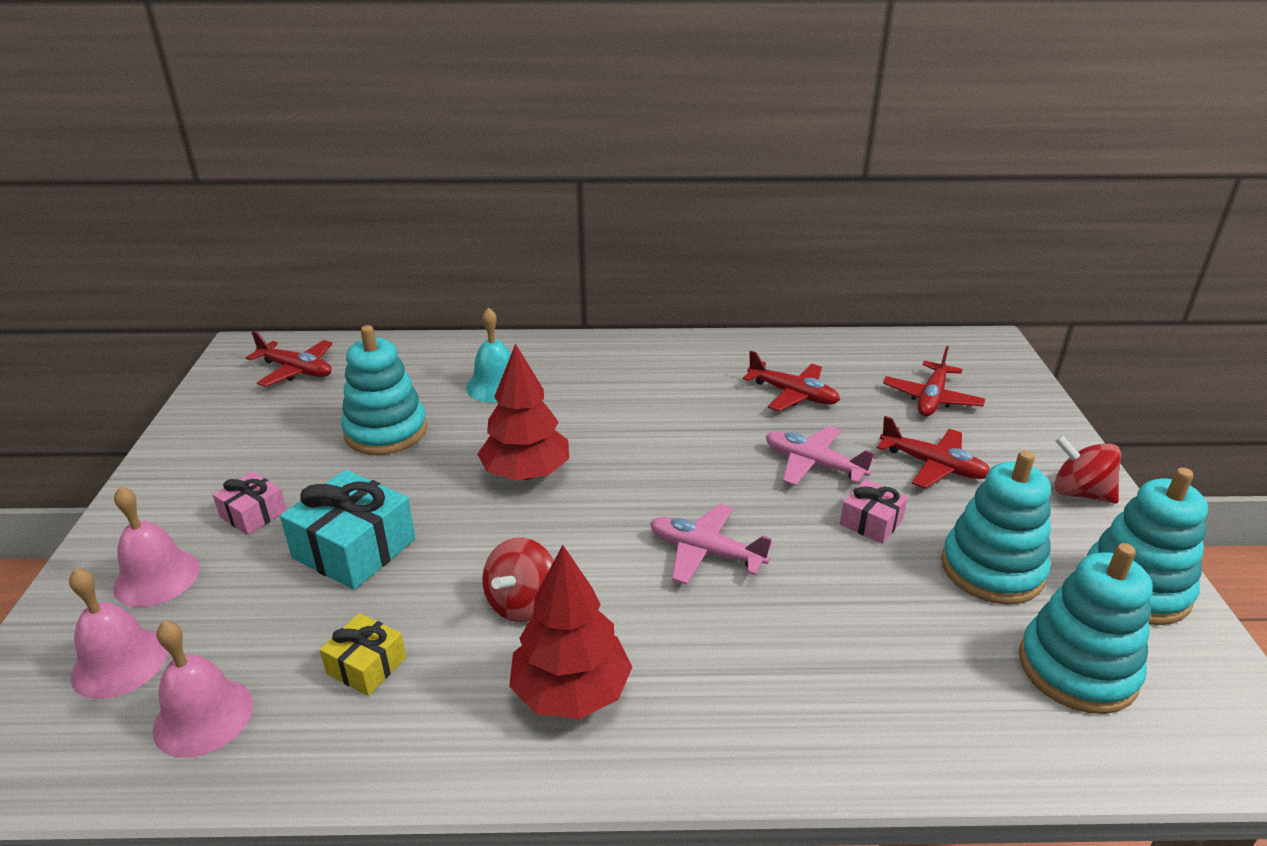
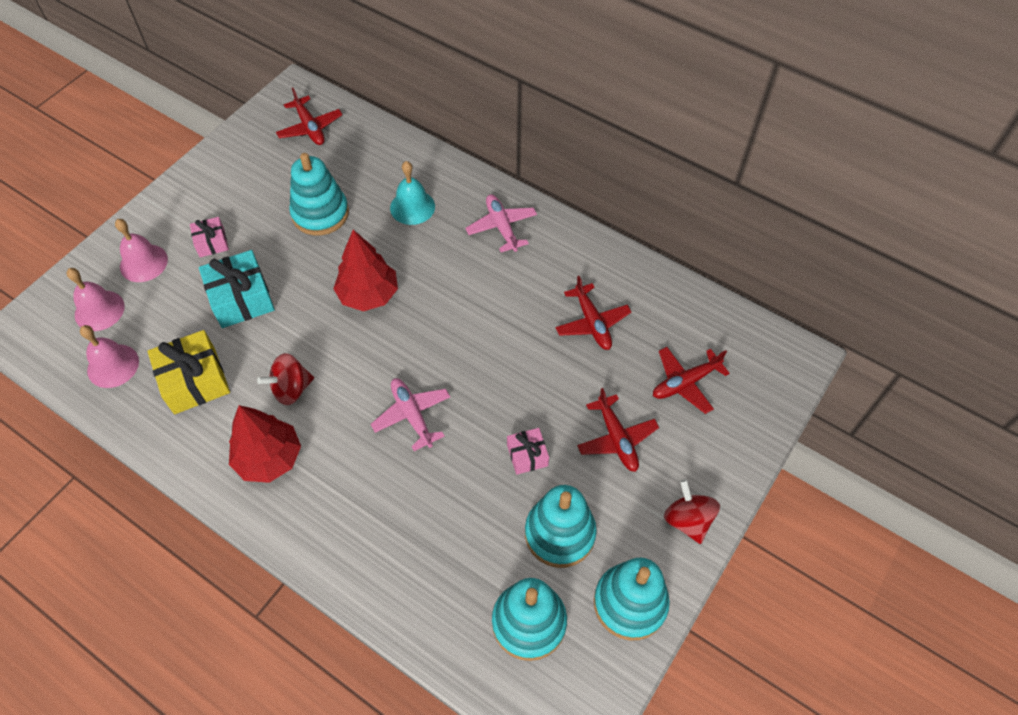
camera: 35 degrees right, 25 degrees up
(366, 665) = (195, 381): yellow gift -> yellow gift, size x1.78
(813, 464) = (541, 390): pink plane -> pink plane (501, 227)

